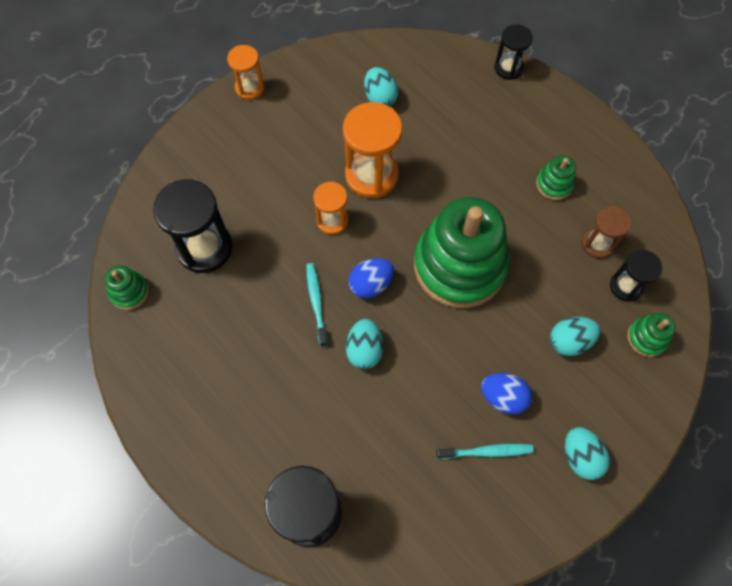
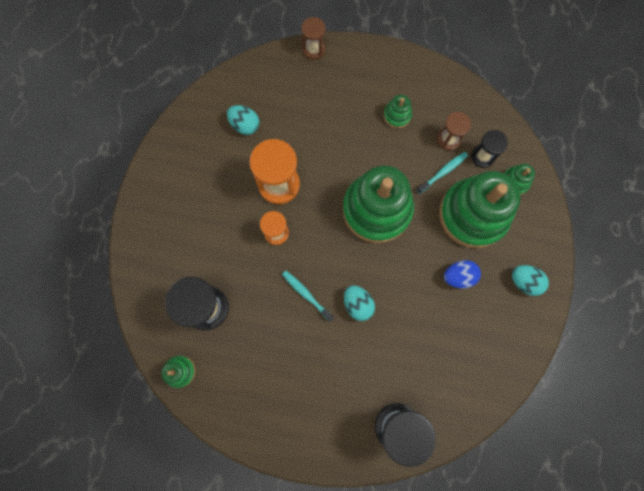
camera: 35 degrees left, 10 degrees up
(250, 88) = (150, 174): orange hourglass -> none
(371, 284) = (331, 259): blue egg -> none
(486, 451) = (471, 316): turquoise toothbrush -> turquoise toothbrush (443, 172)
(508, 68) = (314, 49): black hourglass -> brown hourglass
(569, 341) = (473, 214): turquoise egg -> green stacking toy

